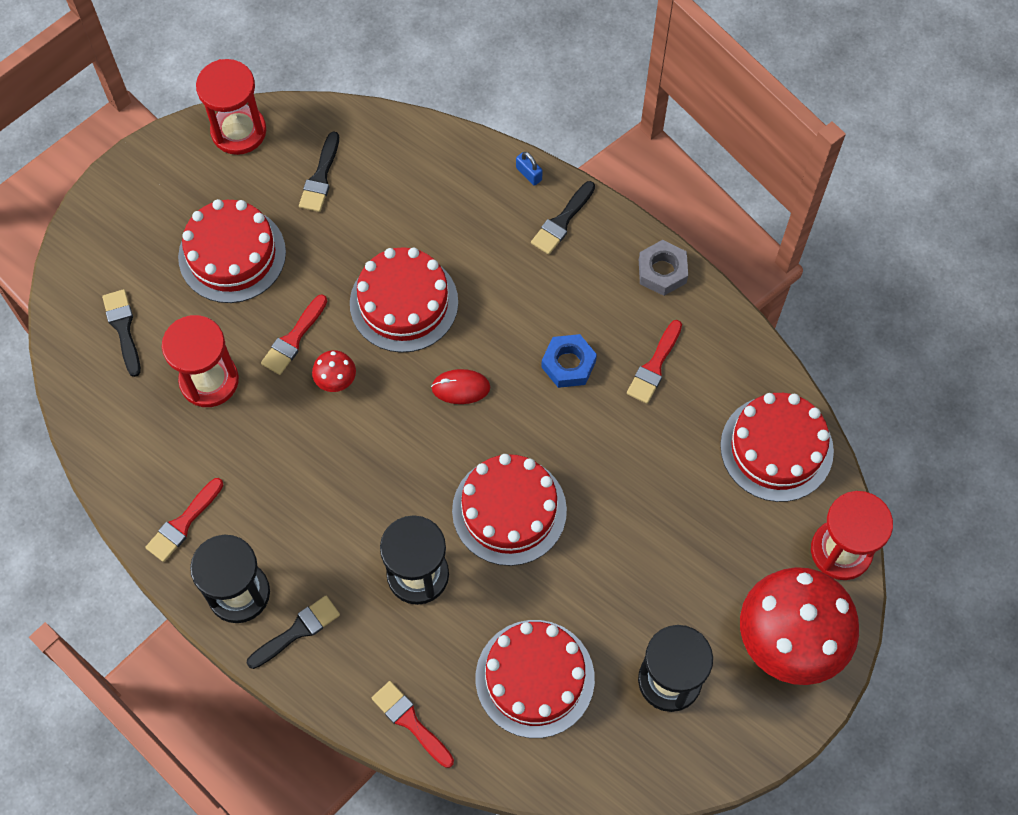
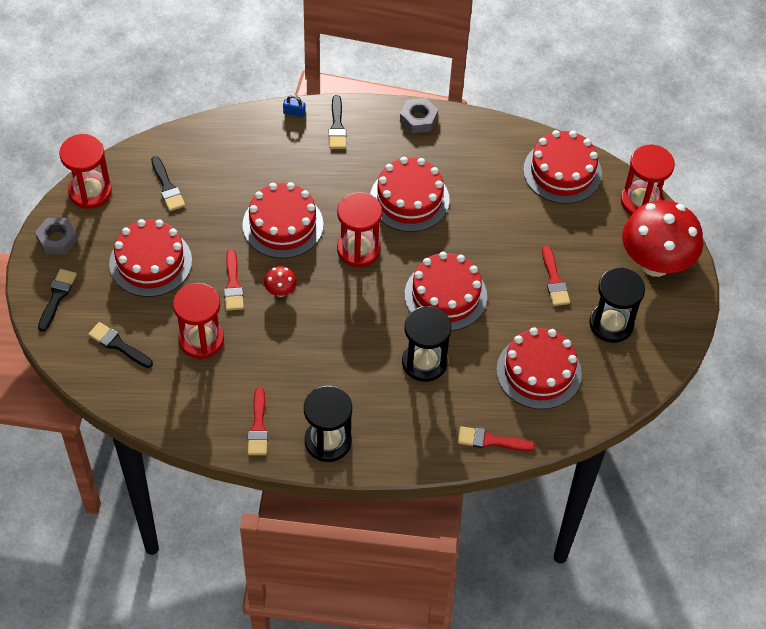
camera: 40 degrees left, 10 degrees down
(162, 165) = (57, 239): none -> grey nut
(297, 631) = (381, 438): black brush -> black brush (57, 297)
(460, 388) = (358, 249): red mouse -> red hourglass
(568, 364) = (409, 199): blue nut -> red cake
(654, 366) = (458, 171): red brush -> red brush (554, 280)

